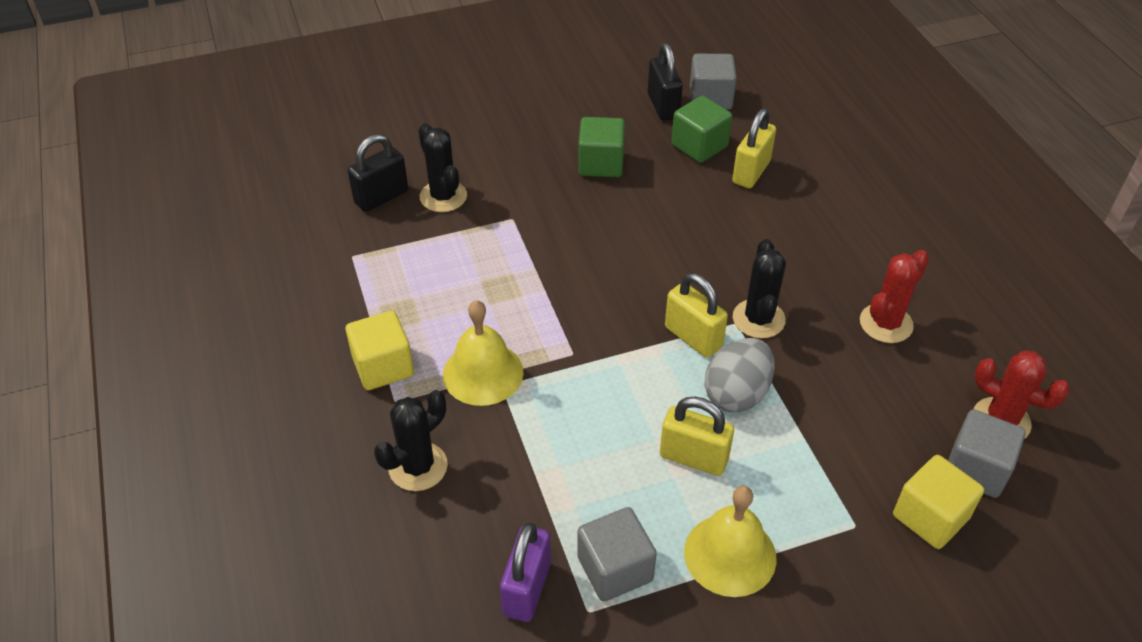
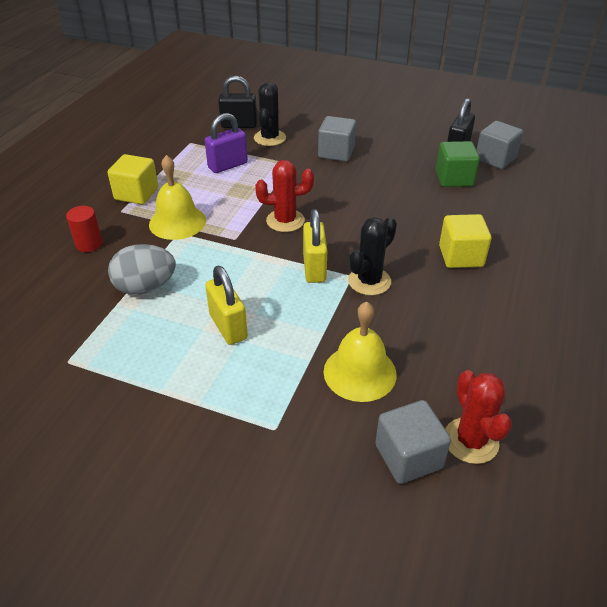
camera: 40 degrees right, 5 degrees down
(418, 467) = (89, 244): black cactus -> red cylinder
(527, 589) = (55, 330): purple padlock -> purple padlock (227, 165)
(601, 164) = (378, 161): green cube -> none
(615, 569) = (108, 351): grey cube -> grey cube (336, 153)
(730, 554) = (177, 389): yellow bell -> yellow bell (360, 372)
(736, 394) = (300, 311): grey egg -> grey egg (145, 287)
(751, 172) = (471, 206): yellow padlock -> none
(886, 323) = (457, 332): red cactus -> red cactus (285, 221)
(930, 517) = (333, 460): yellow cube -> yellow cube (461, 256)

